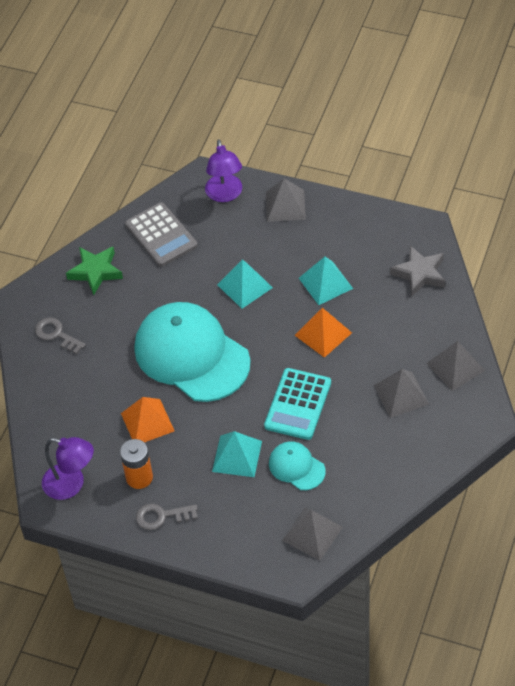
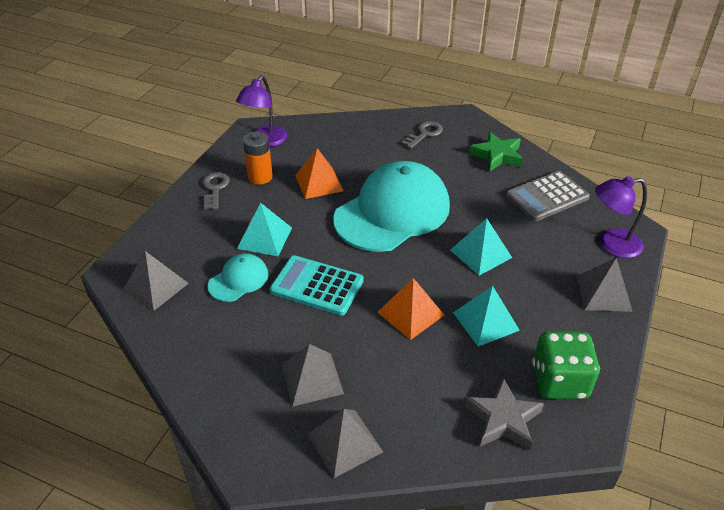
camera: 90 degrees right, 10 degrees down
(380, 239) = (559, 381): none -> green dice

